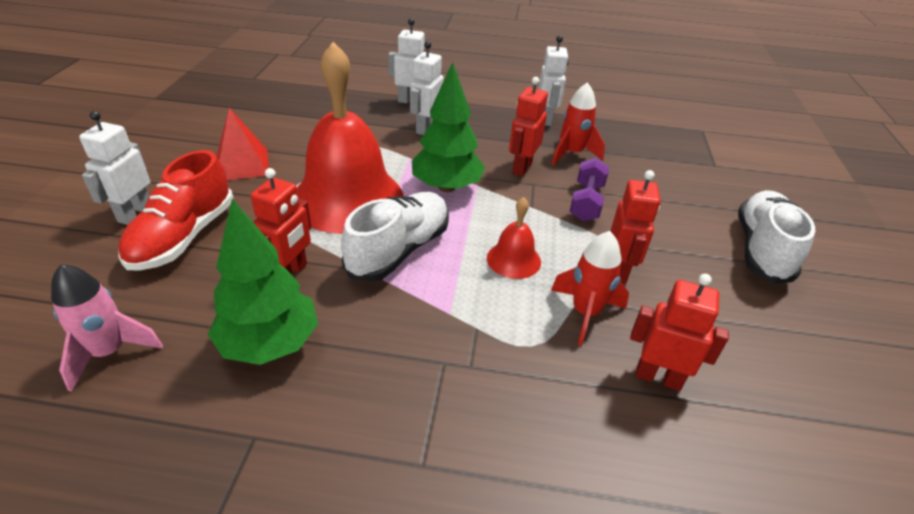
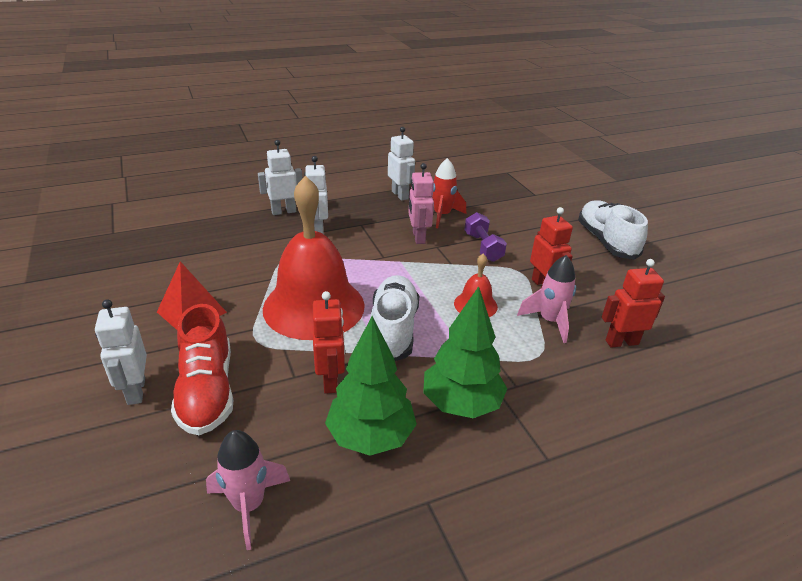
camera: 30 degrees left, 5 degrees down
(446, 187) = (379, 270): green tree -> green tree (461, 404)
(522, 168) = (418, 237): red robot -> pink robot
(585, 313) = (549, 321): red rocket -> pink rocket

